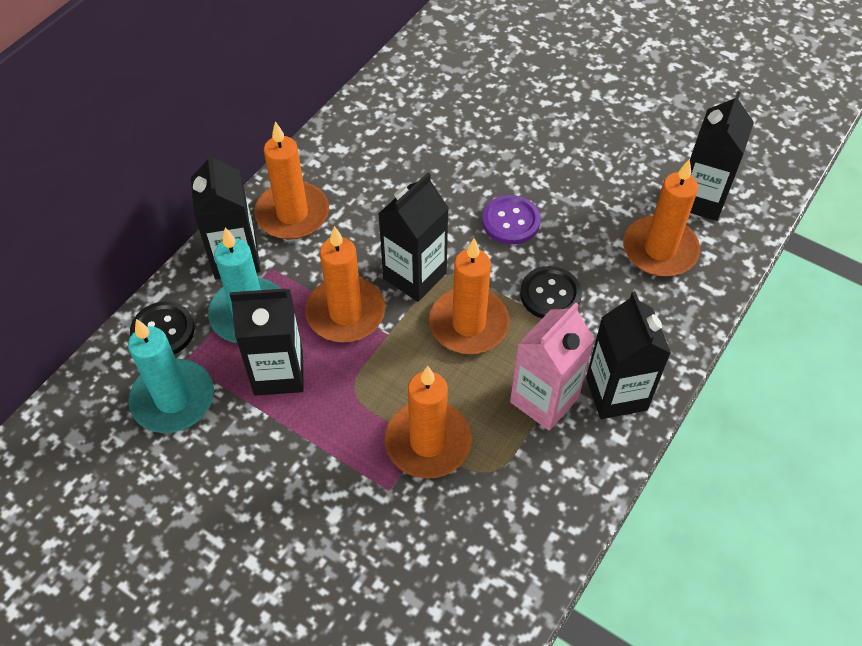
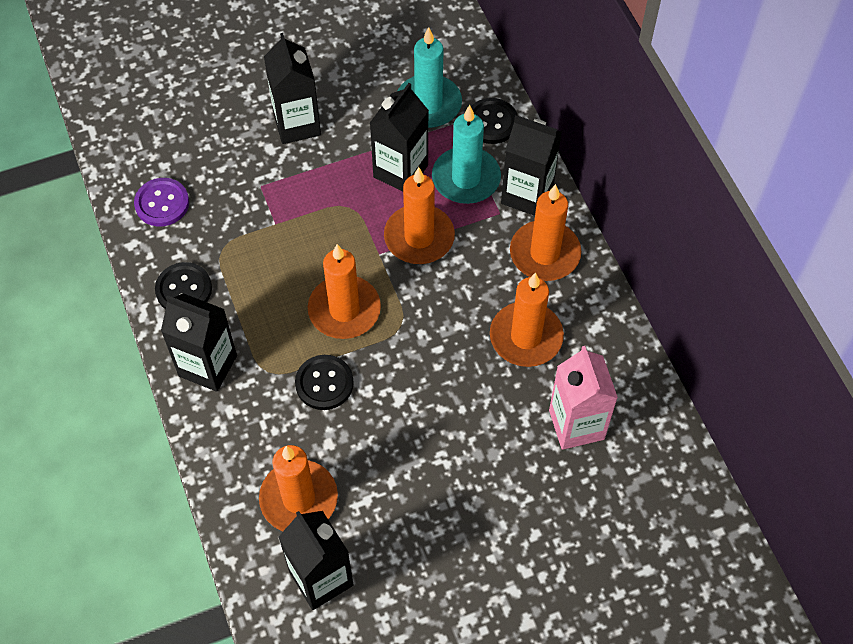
camera: 125 degrees right, 5 degrees up
(414, 276) = (417, 301): black carton -> black carton (297, 124)
(428, 442) = (273, 226): orange candle -> orange candle (526, 337)
(510, 221) = (417, 405): purple button -> purple button (162, 203)
(544, 400) = (243, 316): pink carton -> pink carton (576, 424)
(562, 473) = (184, 289): none -> black button

